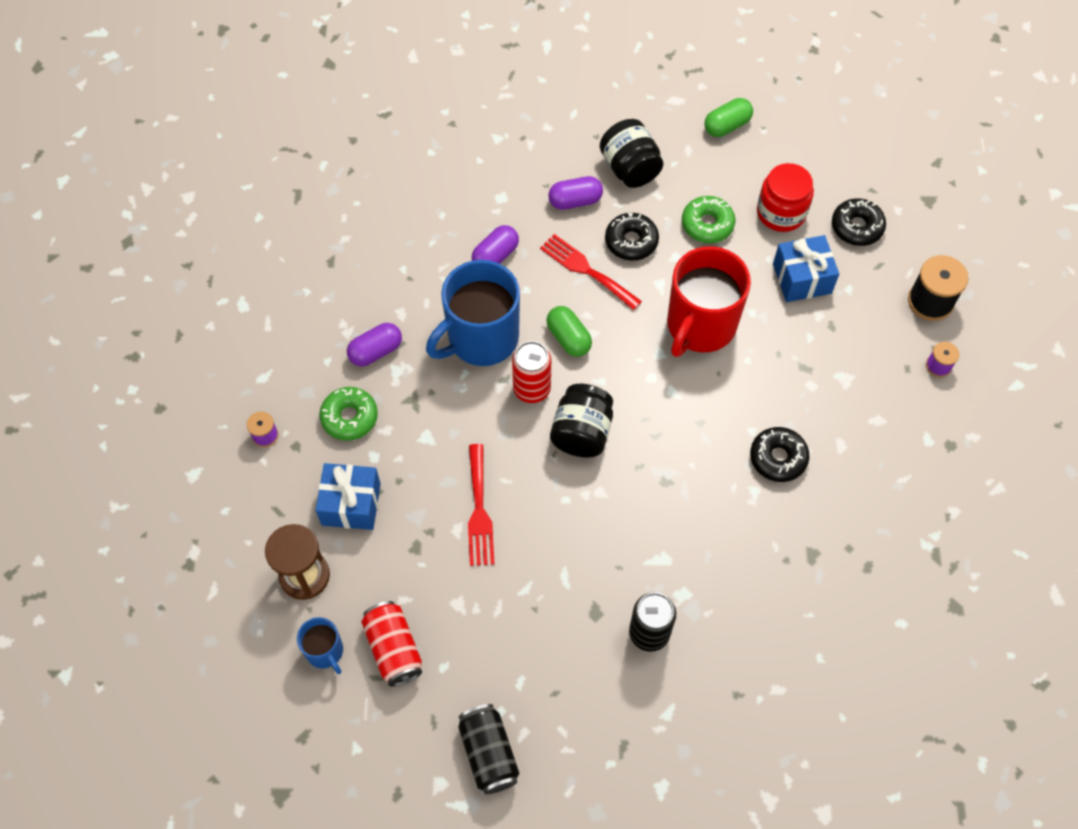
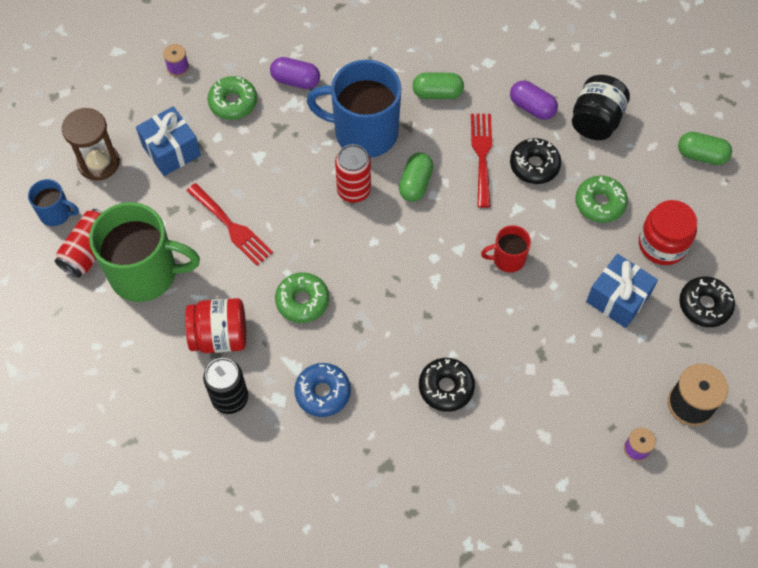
camera: 50 degrees right, 0 degrees up
(325, 651) = (56, 213): blue mug -> blue mug turned 90 degrees counterclockwise
(462, 616) = (145, 273): none -> green mug
(479, 511) = (231, 227): red fork -> red fork turned 90 degrees counterclockwise
(488, 753) = (61, 360): black can -> none
(495, 256) = (437, 93): purple capsule -> green capsule
(581, 433) = (348, 245): black jar -> none
(581, 598) = (220, 336): none -> red jar
(604, 507) = (302, 301): none -> green donut
(700, 326) = (508, 259): red mug -> red mug, size x0.48
(705, 555) = (322, 392): none -> blue donut

